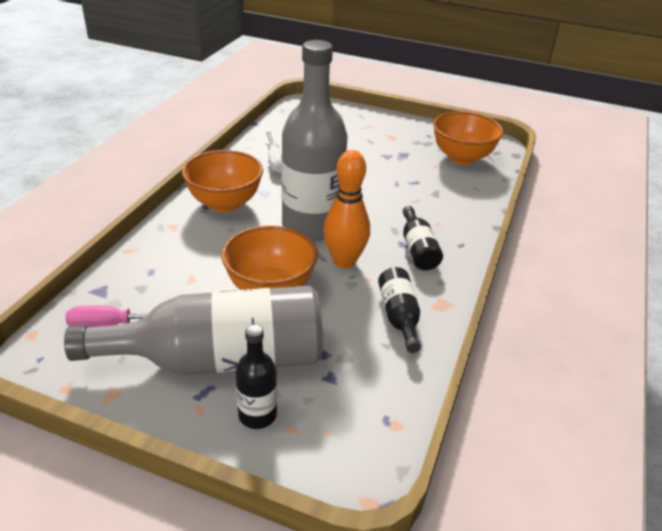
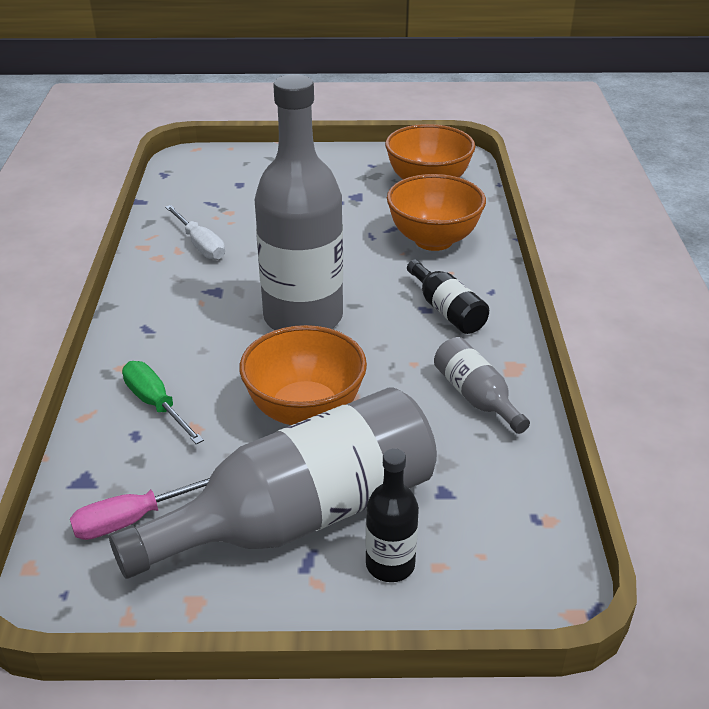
camera: 20 degrees left, 0 degrees up
(177, 256) = (156, 404): none -> green screwdriver
(225, 203) = (172, 318): orange bowl -> orange bowl (433, 240)
(344, 261) = (371, 350): orange bowling pin -> none
(399, 317) = (476, 397): black bottle -> grey bottle

